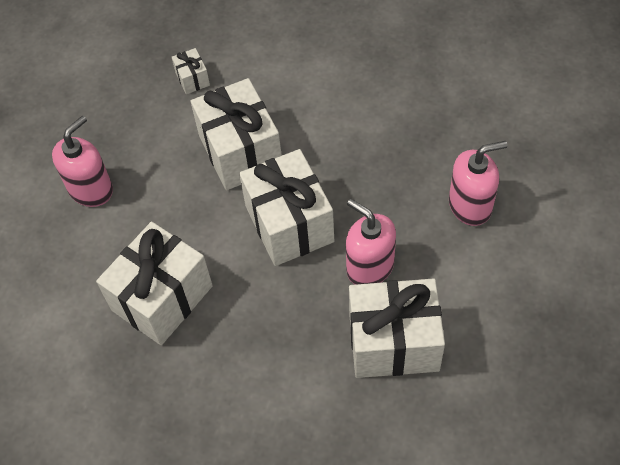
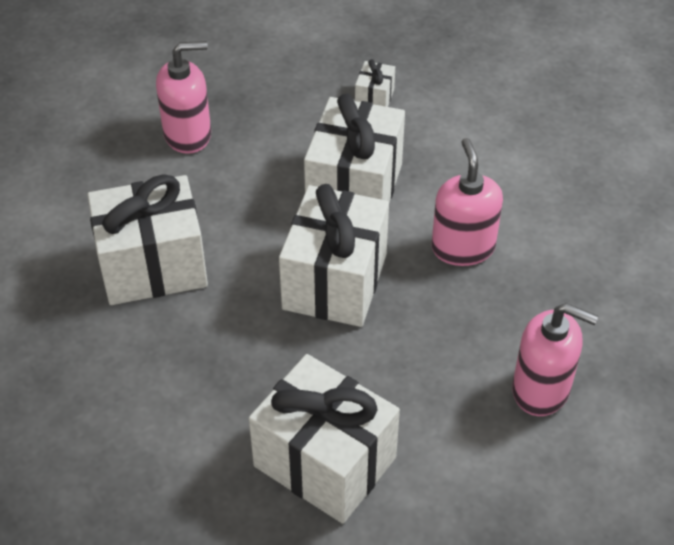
camera: 35 degrees right, 10 degrees down
(369, 267) = (373, 374): pink soap dispenser -> pink soap dispenser (463, 247)

